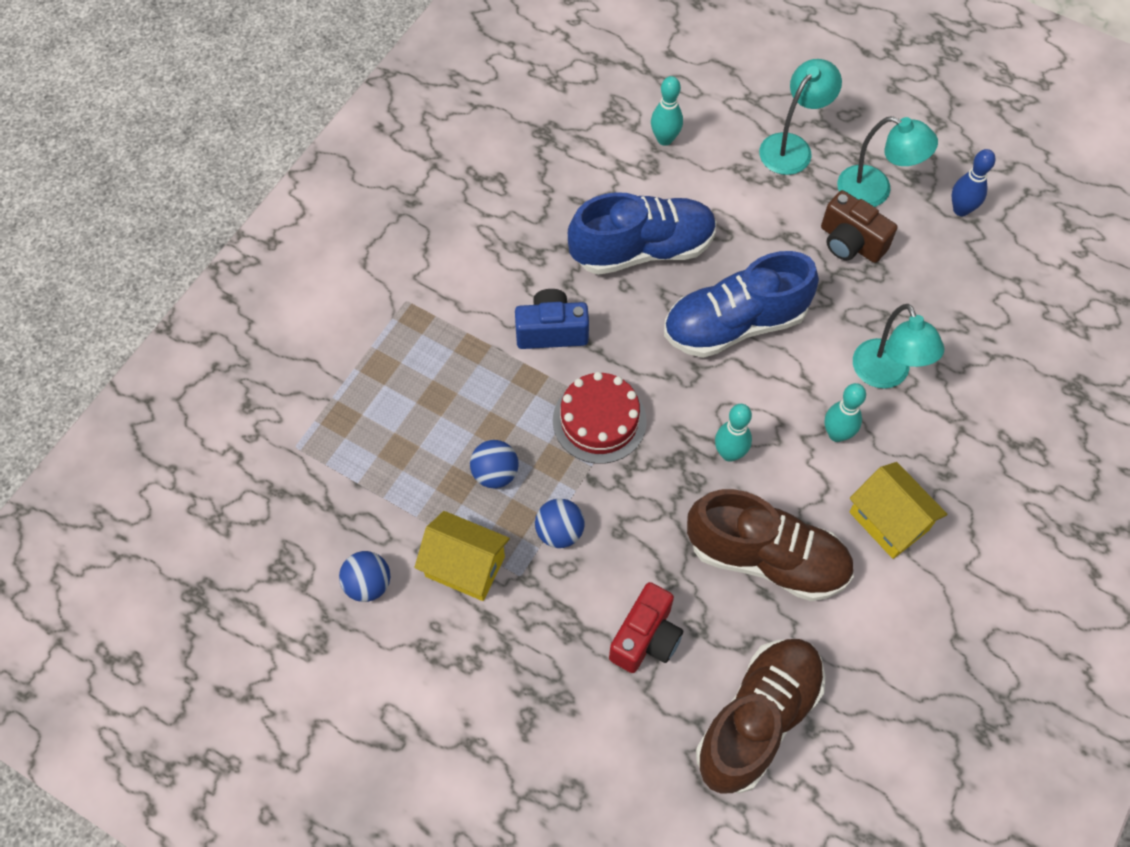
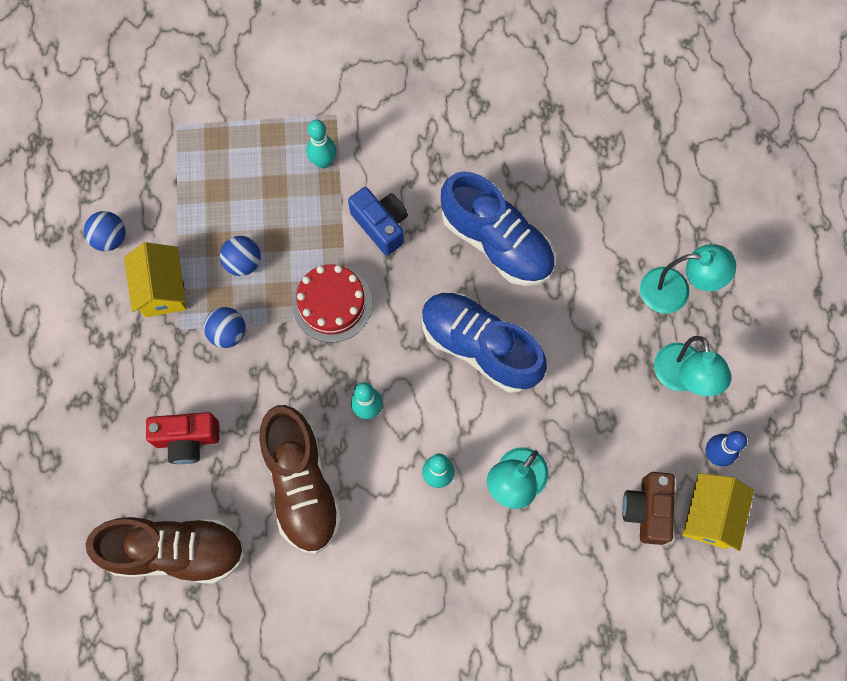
camera: 55 degrees right, 10 degrees up
(665, 139) = (609, 195): turquoise bowling pin -> turquoise bowling pin (323, 161)
(850, 242) = (617, 388): brown camera -> brown camera (646, 510)
(889, 521) = (391, 554): yellow house -> yellow house (710, 515)

